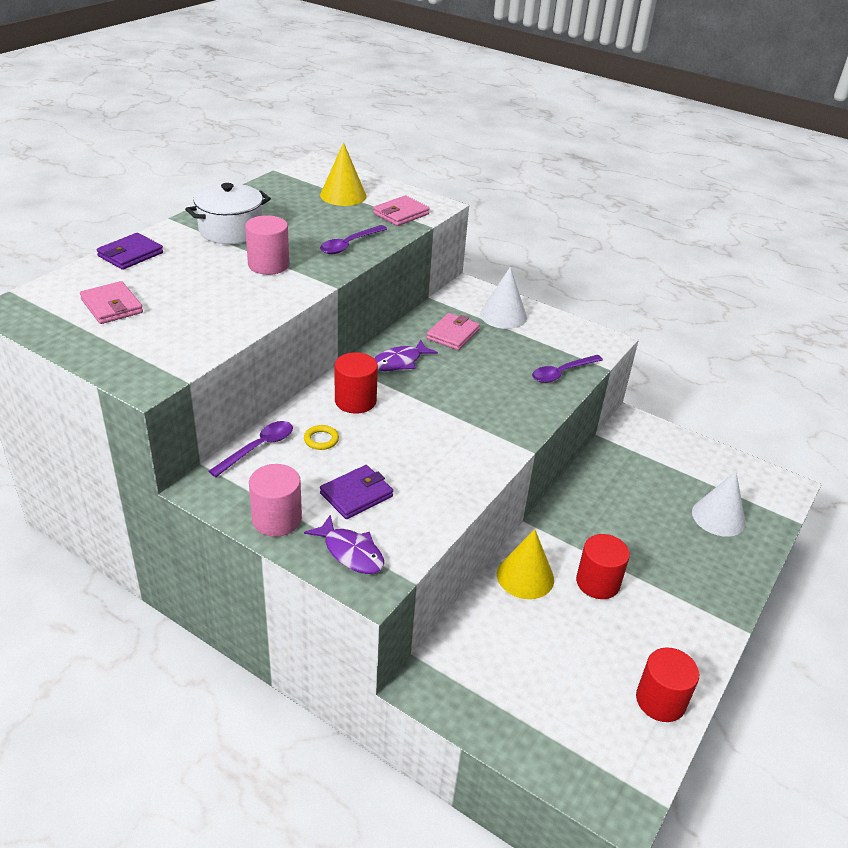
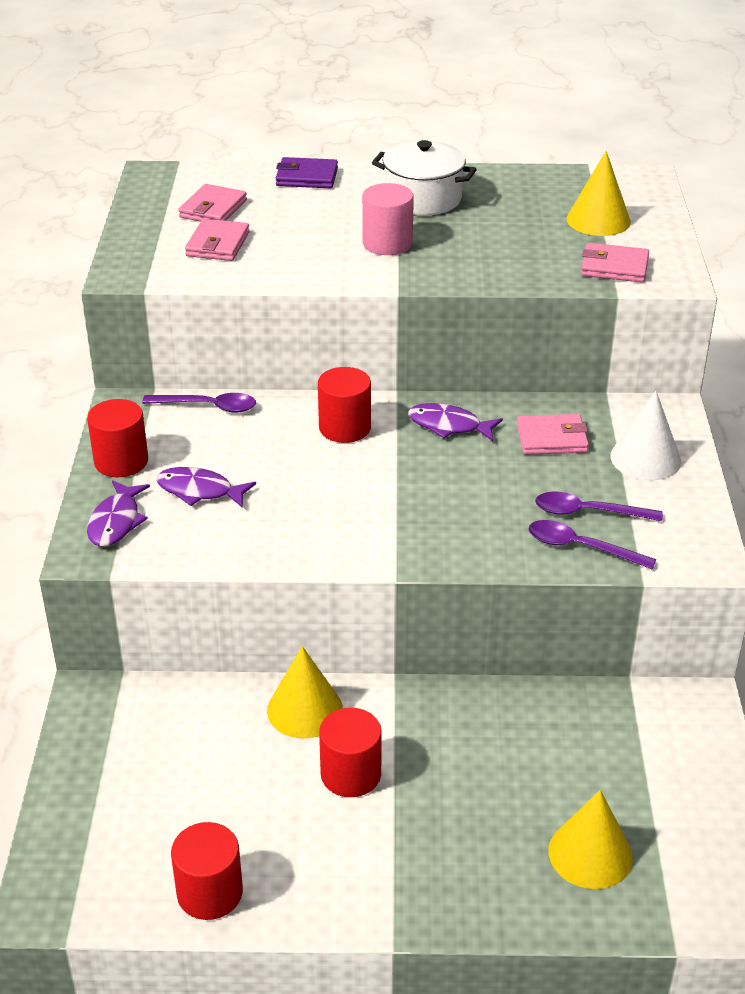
camera: 60 degrees right, 0 degrees up
(167, 324) = (218, 244): none -> pink wallet
(277, 519) = (121, 461): pink cylinder -> red cylinder
(321, 440) = (259, 435): yellow ring -> none
(349, 245) = (494, 266): purple spoon -> purple spoon (588, 512)
(356, 495) = (199, 491): purple wallet -> purple fish
(718, 517) = (590, 854): white cone -> yellow cone

